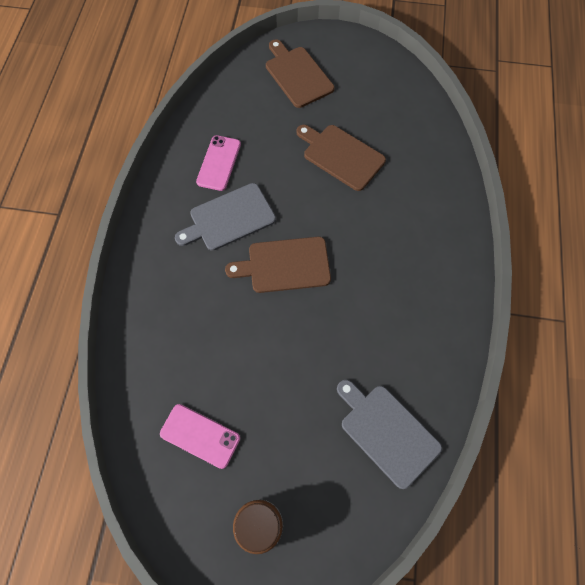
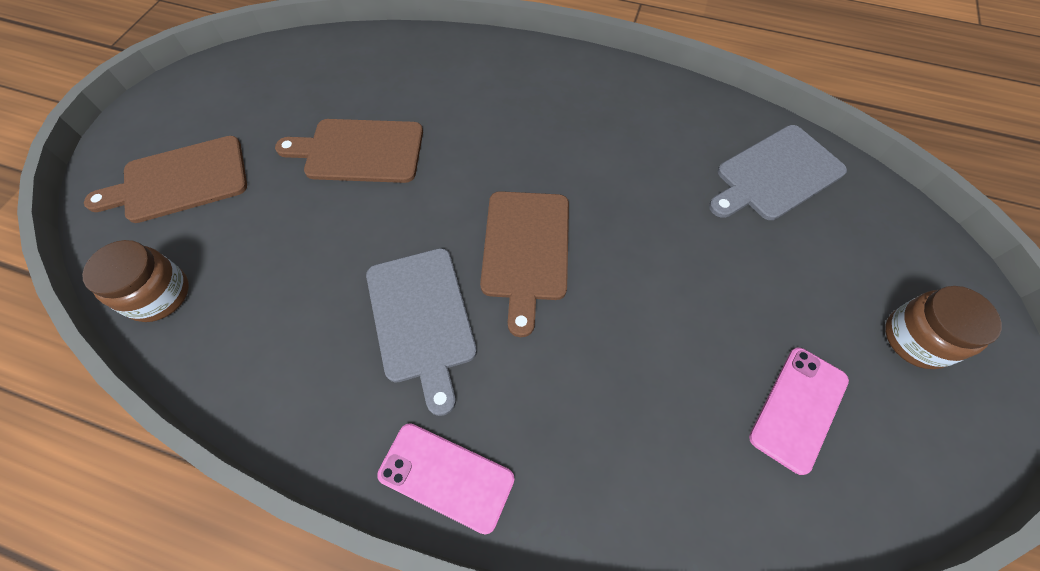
camera: 80 degrees left, 5 degrees down
(219, 163) = (304, 322): pink phone -> pink phone (446, 476)
(225, 94) = (158, 294): none -> brown jar
(341, 156) = (359, 151): brown cutting board -> brown cutting board turned 45 degrees clockwise

